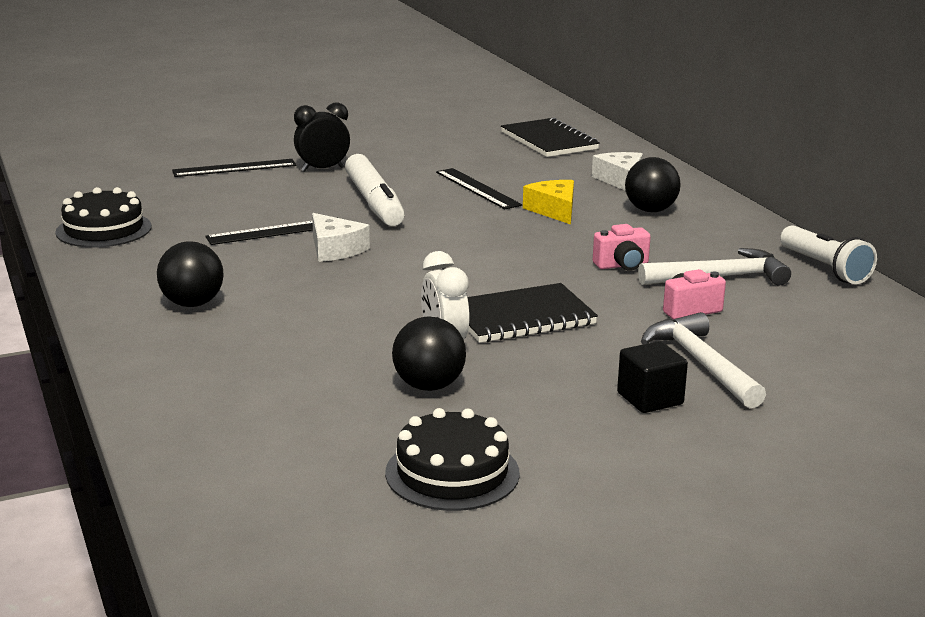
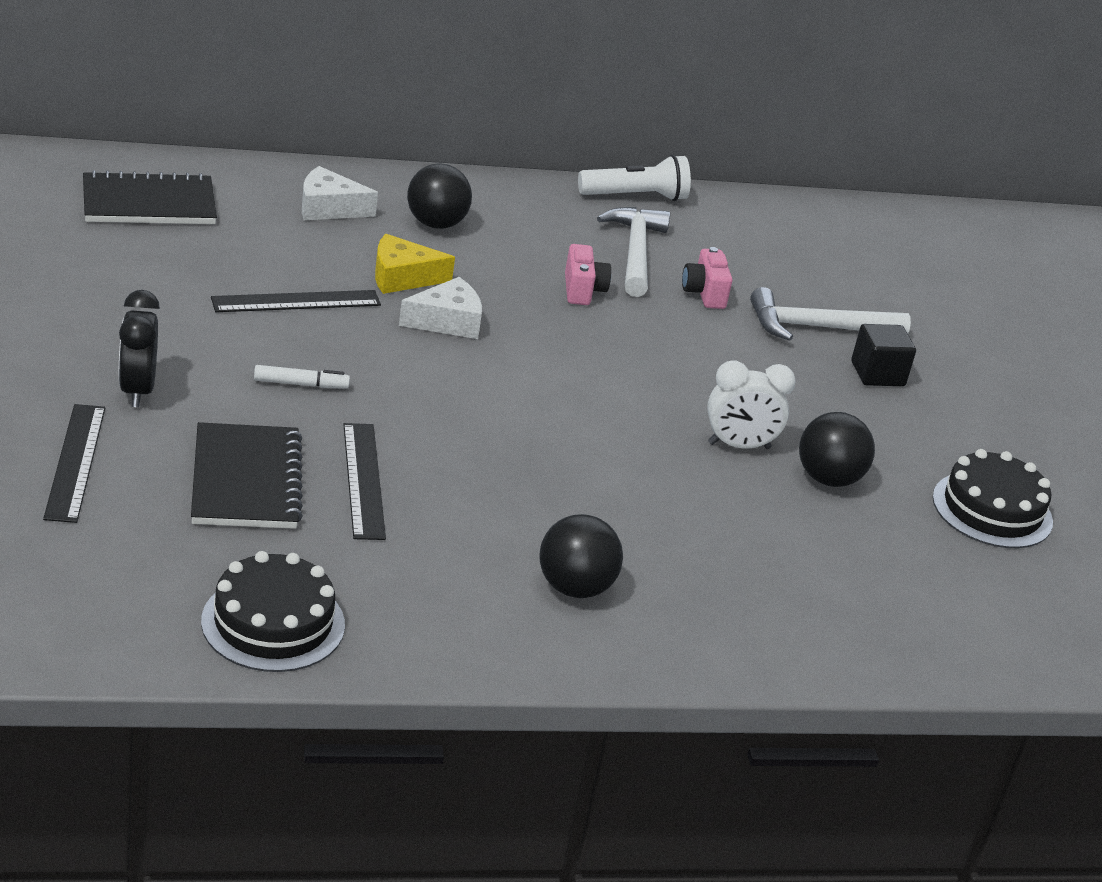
camera: 80 degrees left, 10 degrees up
(335, 249) = (449, 450): white cheese -> white cheese (447, 321)
(374, 202) = (301, 384): white marker -> white marker, size x0.44
(521, 317) = (689, 385): black notebook -> black notebook (246, 480)

